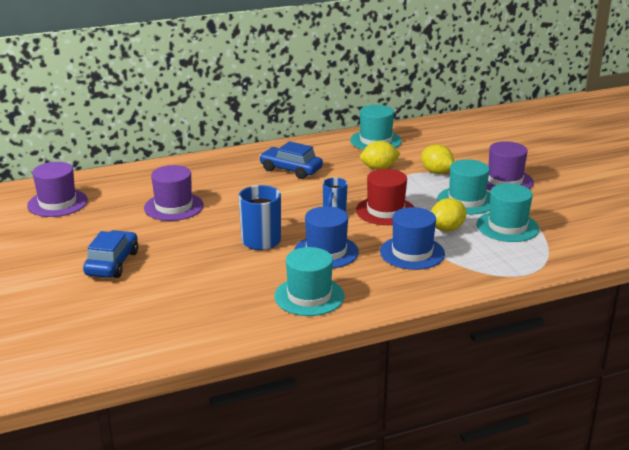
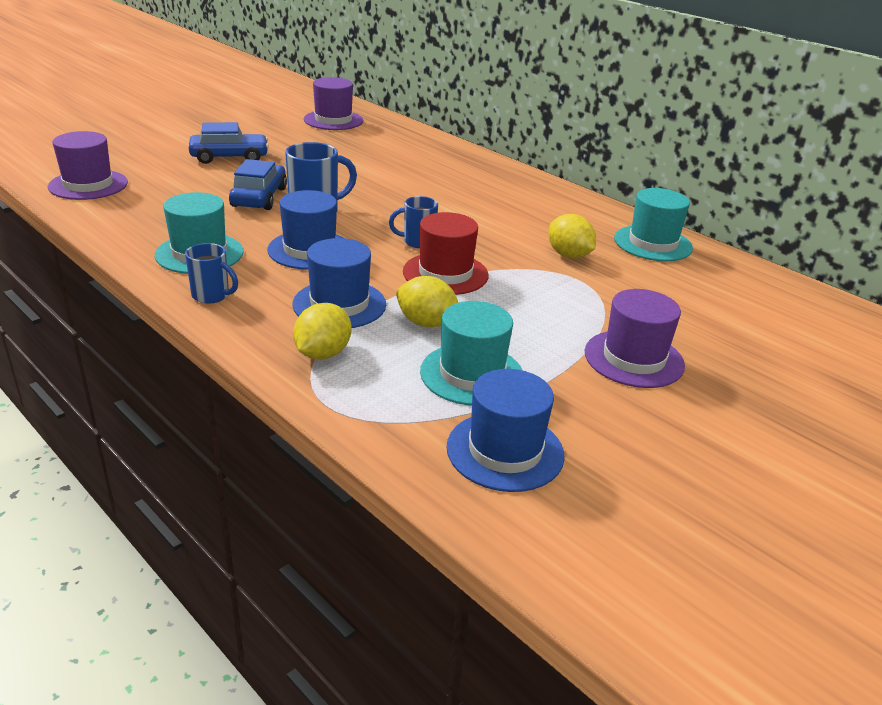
camera: 65 degrees right, 5 degrees up
(173, 207) = (362, 163): purple hat -> purple hat (88, 185)
(291, 170) = (506, 204): blue car -> blue car (259, 197)
(381, 297) = (212, 296): none -> blue mug
(436, 172) = (601, 297): yellow lemon -> yellow lemon (323, 353)
(466, 200) = (530, 330): turquoise hat -> none
(579, 232) = (505, 451): none -> blue hat

